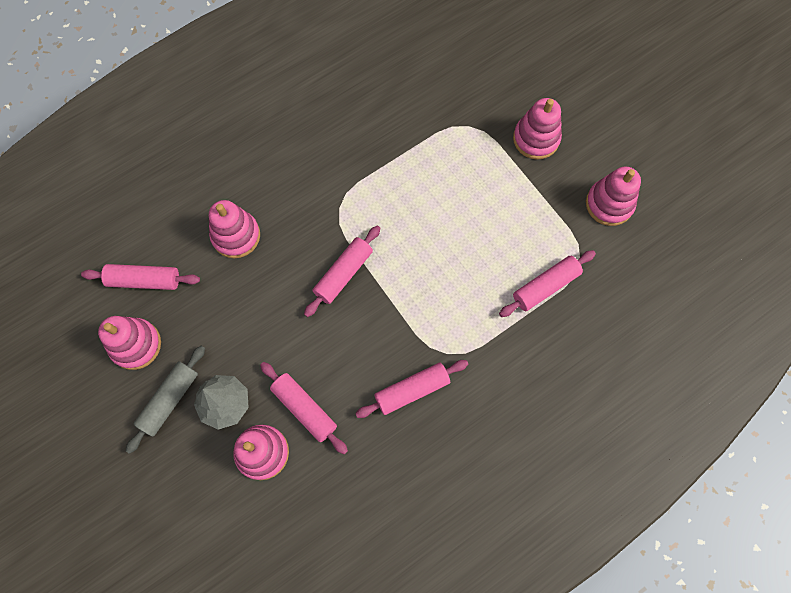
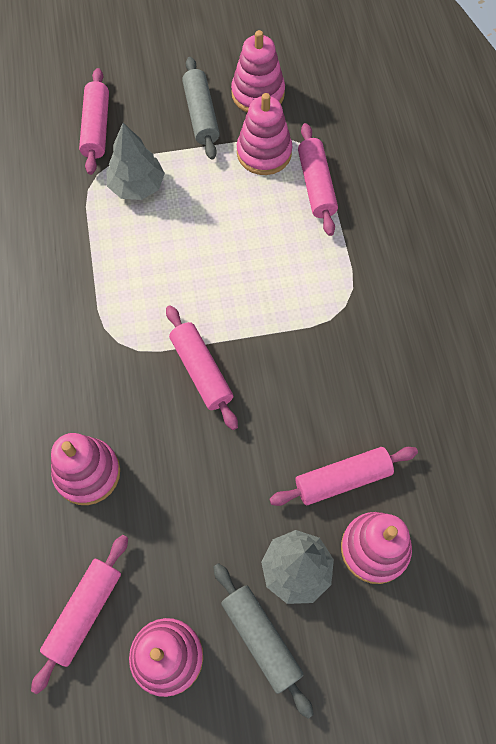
camera: 65 degrees left, 5 degrees down
(412, 390) = (370, 357): pink rolling pin -> pink rolling pin (96, 128)
(473, 158) = (137, 186): none -> grey tree
(536, 139) = (150, 121): pink stacking toy -> pink stacking toy (264, 153)
(563, 171) = (201, 115): none -> grey rolling pin

